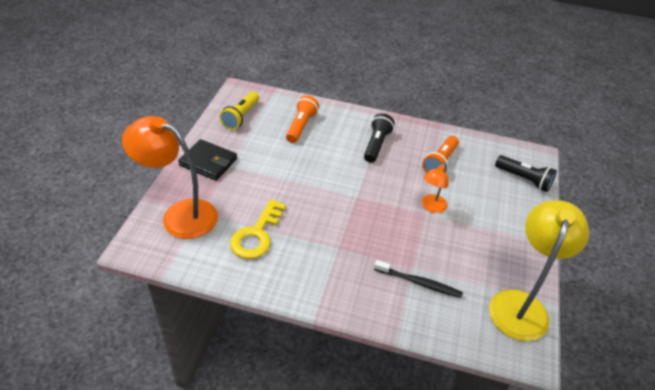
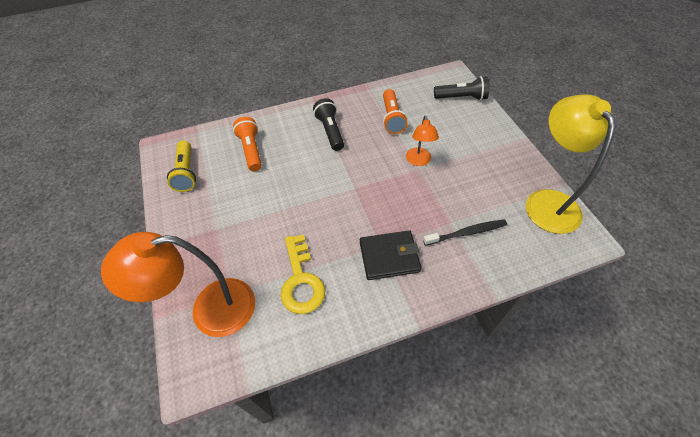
camera: 30 degrees left, 10 degrees up
(208, 162) = (192, 237): black wallet -> black wallet (389, 256)

